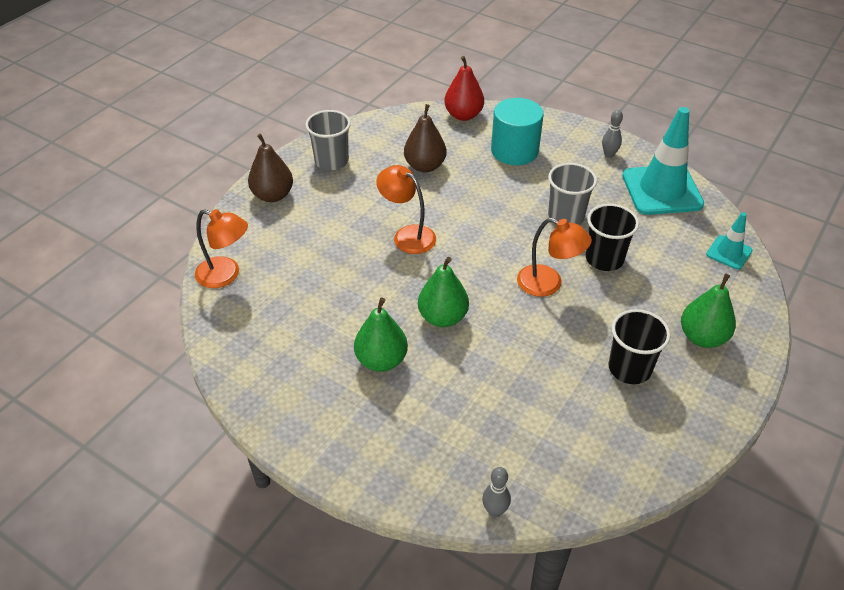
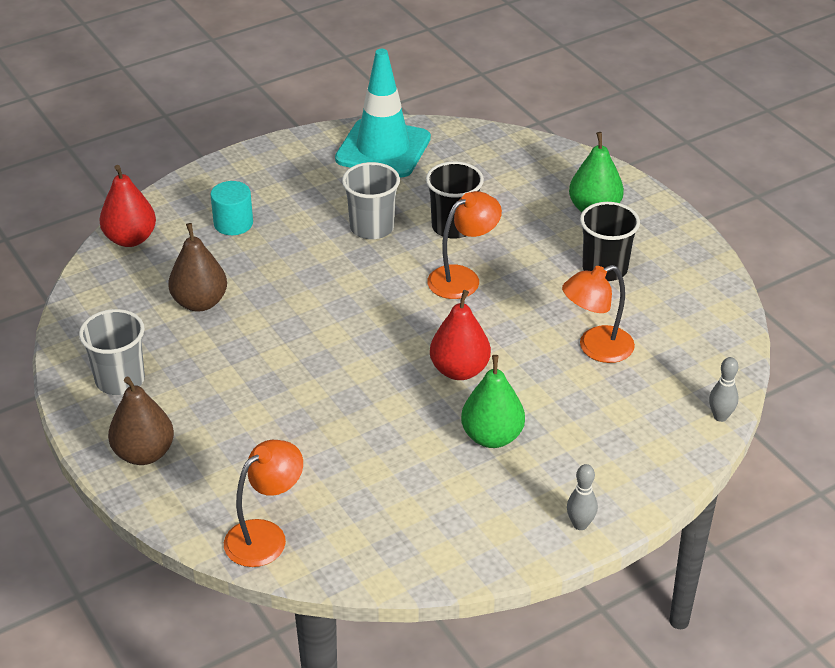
camera: 65 degrees left, 5 degrees down
(407, 235) = (311, 356): orange lamp -> orange lamp (596, 348)
(442, 317) = (459, 370): green pear -> red pear
(514, 151) = (233, 223): turquoise cylinder -> turquoise cylinder, size x0.63
(609, 155) = (298, 160): grey bowling pin -> grey bowling pin (580, 524)
(729, 252) = (500, 147): turquoise traffic cone -> none

